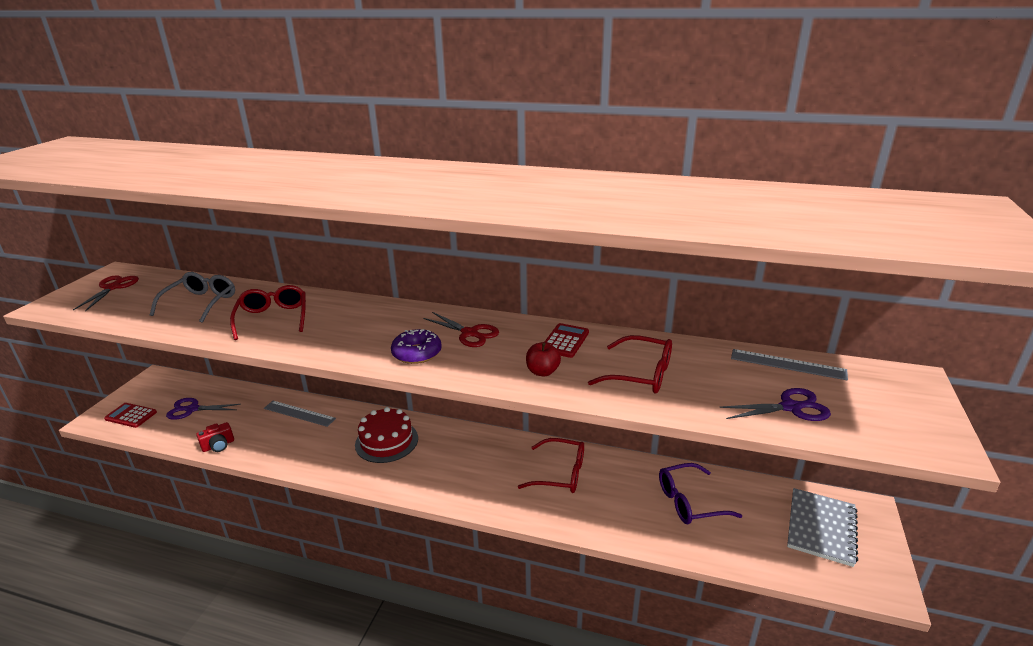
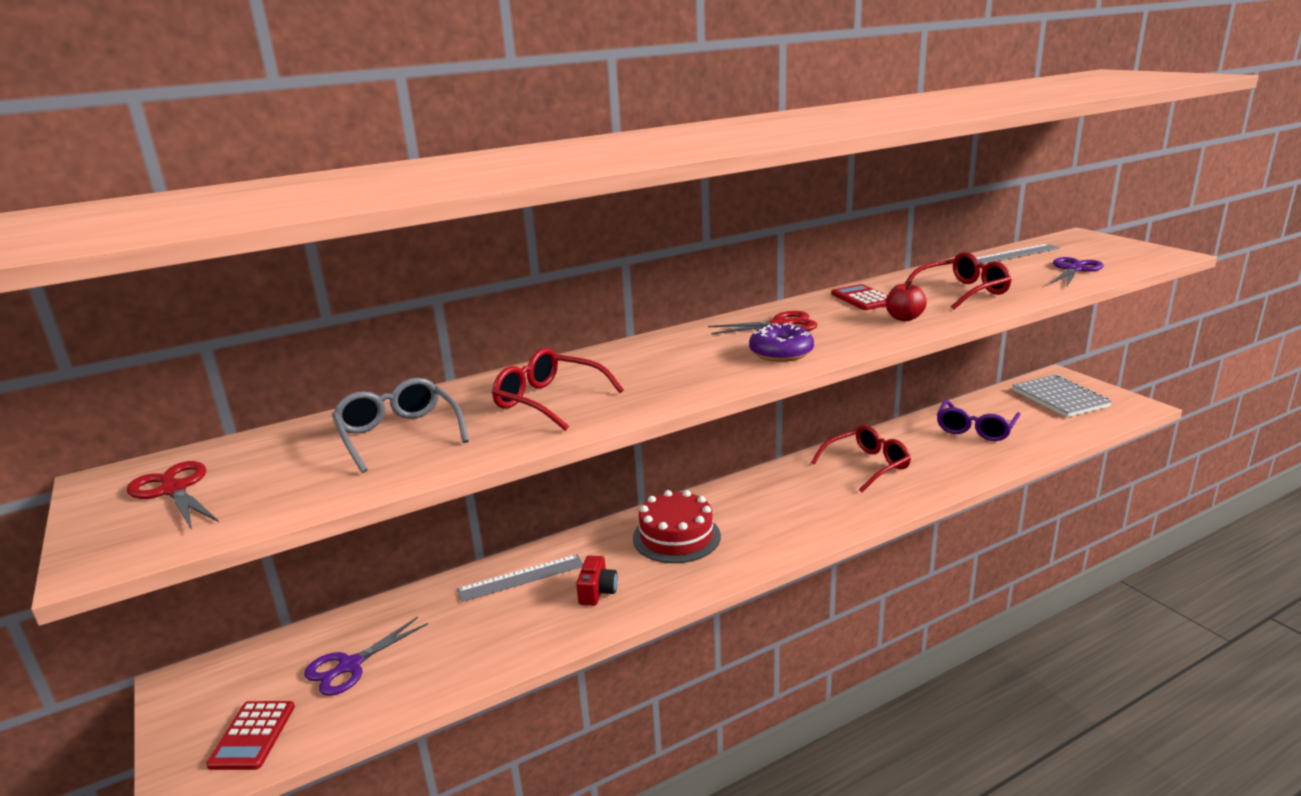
camera: 45 degrees left, 5 degrees down
(131, 415) = (252, 735): red calculator -> red calculator turned 60 degrees counterclockwise
(218, 445) = (484, 664): red camera -> red camera (597, 591)

